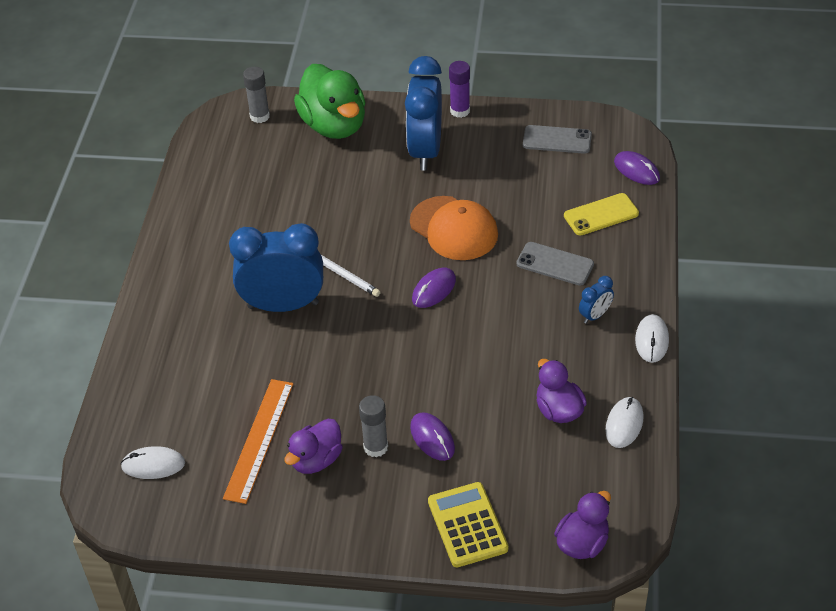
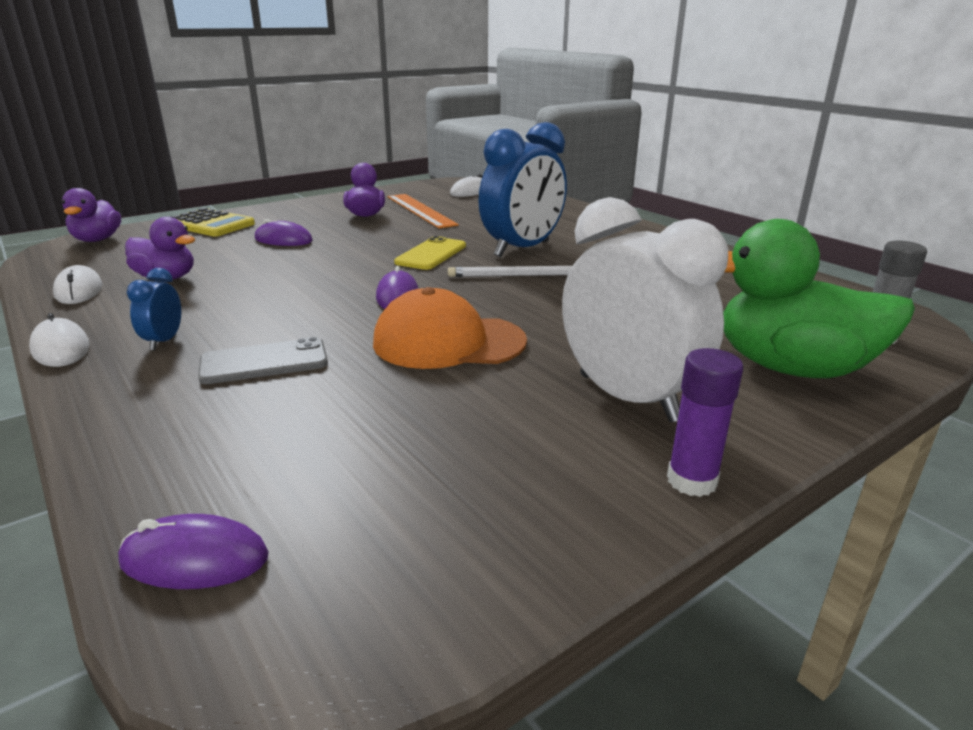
camera: 135 degrees right, 20 degrees down
(375, 447) = (327, 227): grey glue stick -> none
(425, 151) = (628, 397): blue clock -> white clock
(557, 140) = (440, 529): grey phone -> none
(601, 215) = (230, 444): yellow phone -> yellow phone (431, 254)

